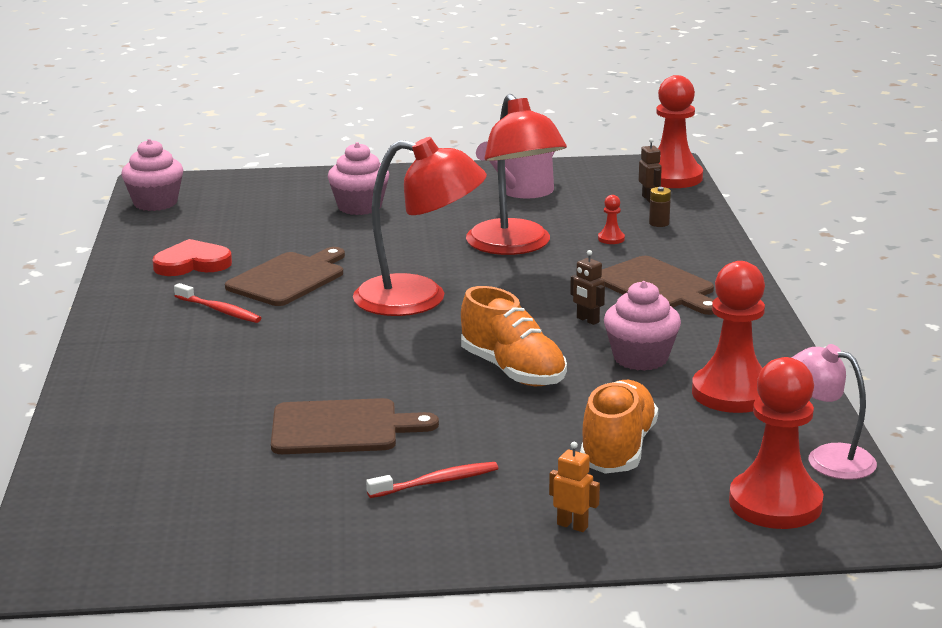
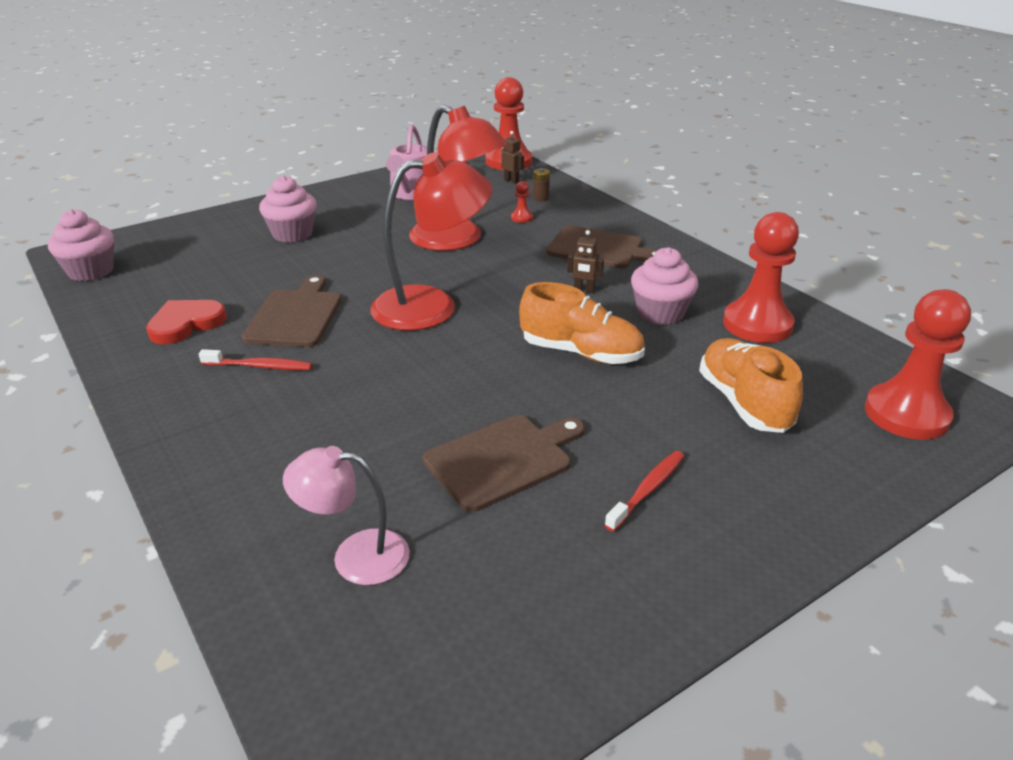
camera: 30 degrees left, 10 degrees up
(572, 525) = (803, 494): orange robot -> none
(827, 458) = (885, 361): pink lamp -> pink lamp (355, 555)

